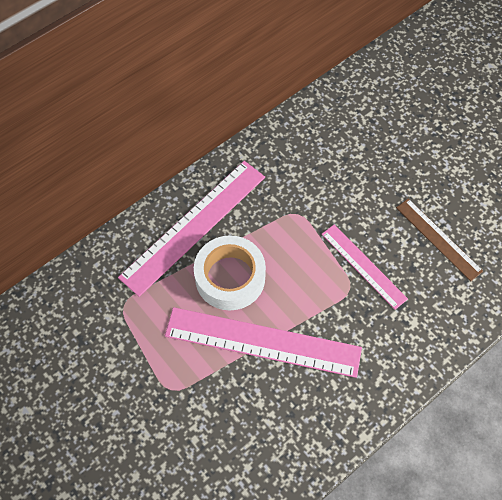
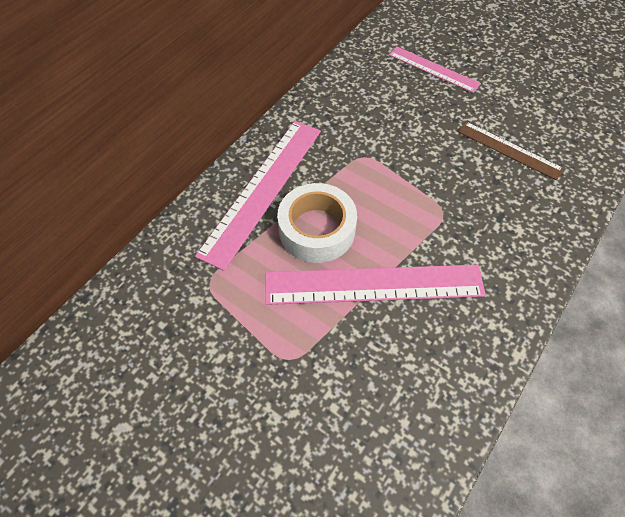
camera: 15 degrees left, 5 degrees down
(363, 266) = (448, 189): pink ruler -> pink ruler (433, 69)

